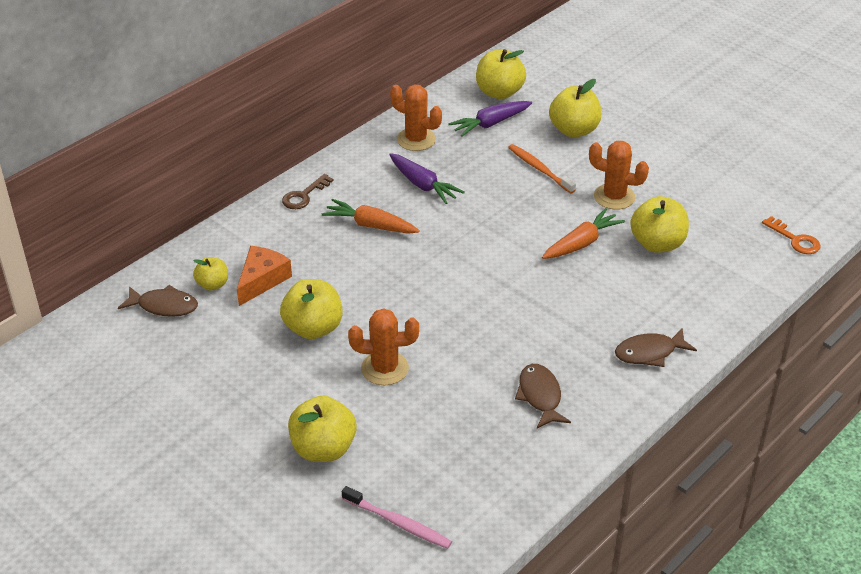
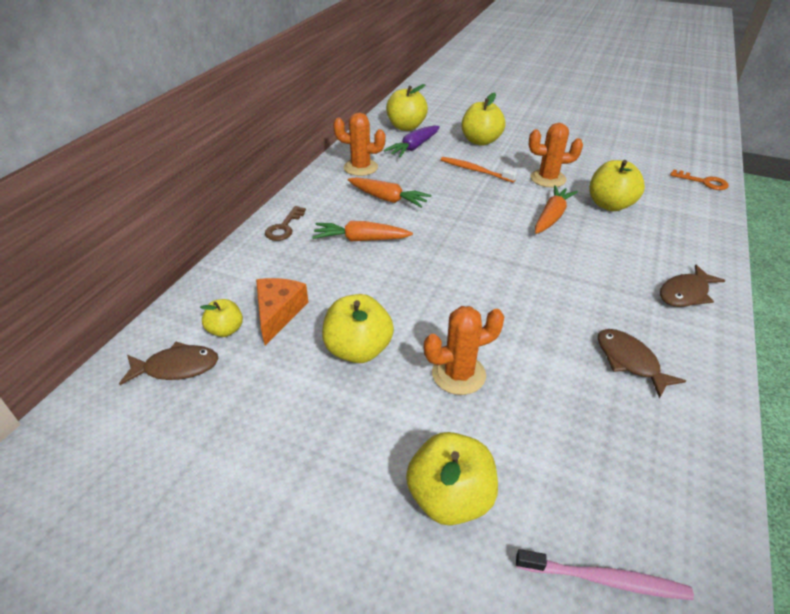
camera: 20 degrees left, 0 degrees up
(423, 185) = (388, 199): purple carrot -> orange carrot

